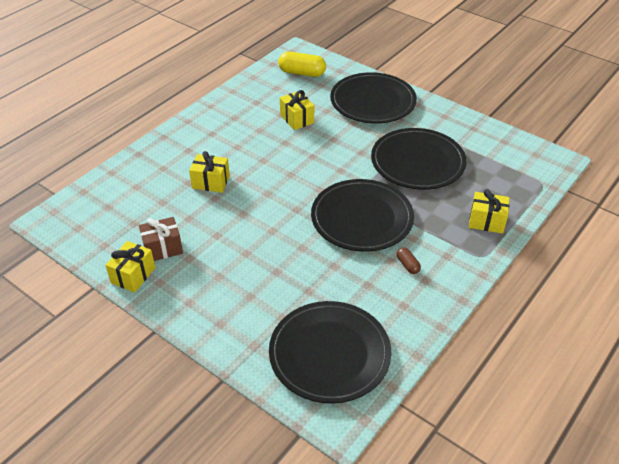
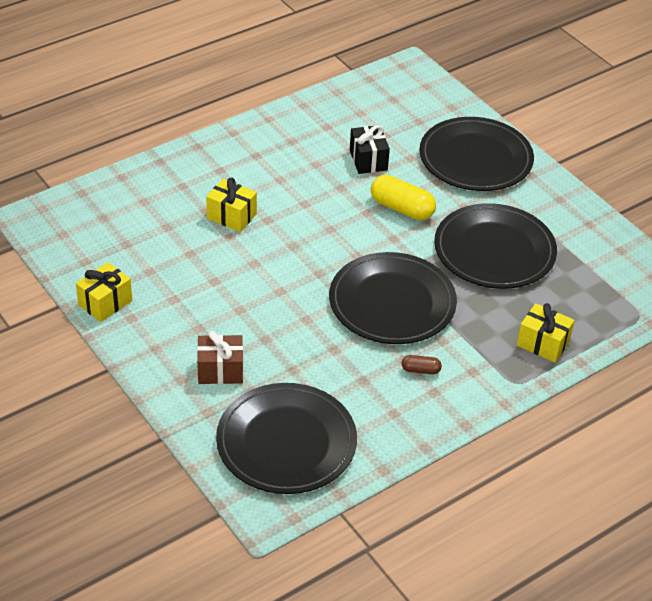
camera: 15 degrees right, 0 degrees up
(162, 248) = (148, 281): brown gift -> brown gift (220, 370)
(297, 119) = (368, 160): yellow gift -> black gift
(302, 73) = (401, 99): yellow capsule -> yellow capsule (402, 208)
(407, 265) = (420, 370): brown capsule -> brown capsule turned 75 degrees counterclockwise

